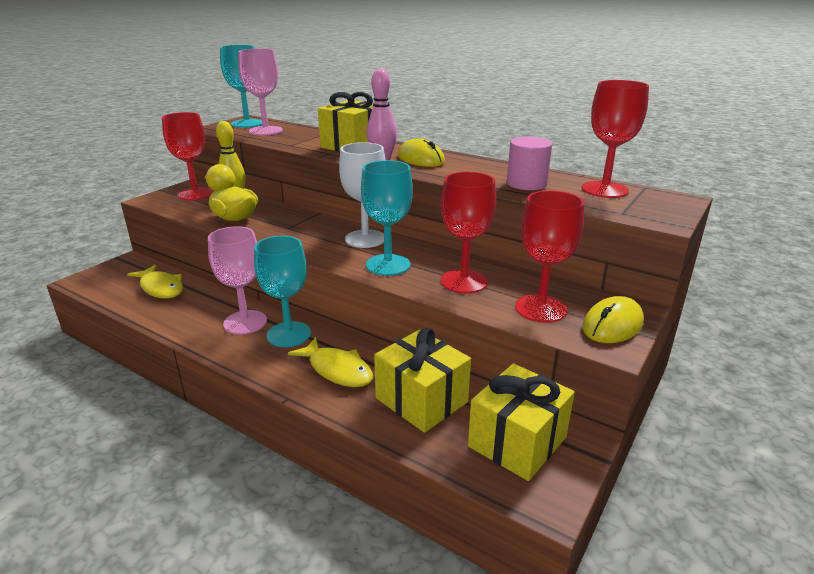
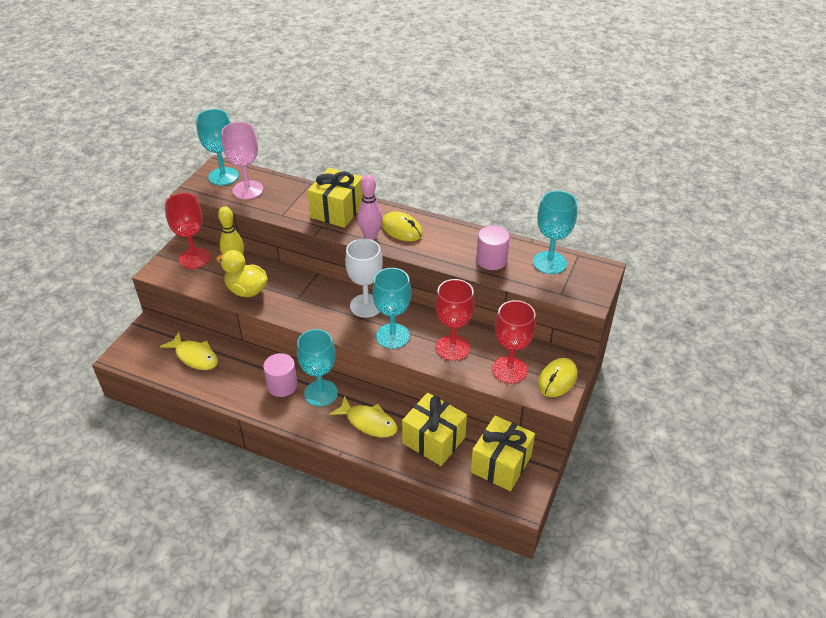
camera: 10 degrees left, 15 degrees up
(245, 322) = (282, 385): pink goblet -> pink cylinder
(604, 190) = (549, 263): red goblet -> turquoise goblet

